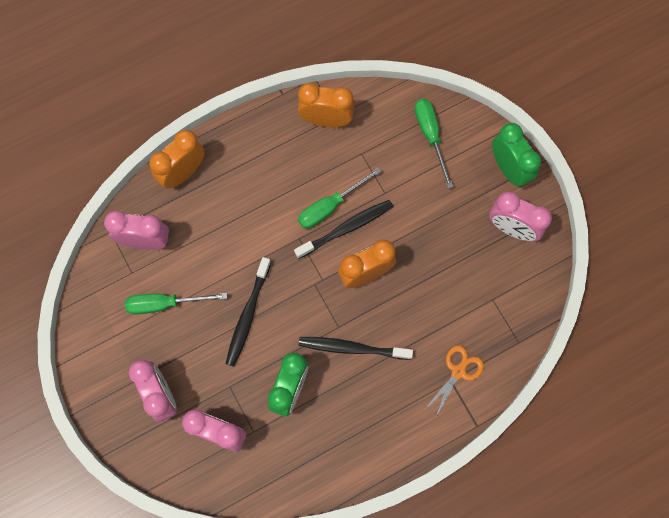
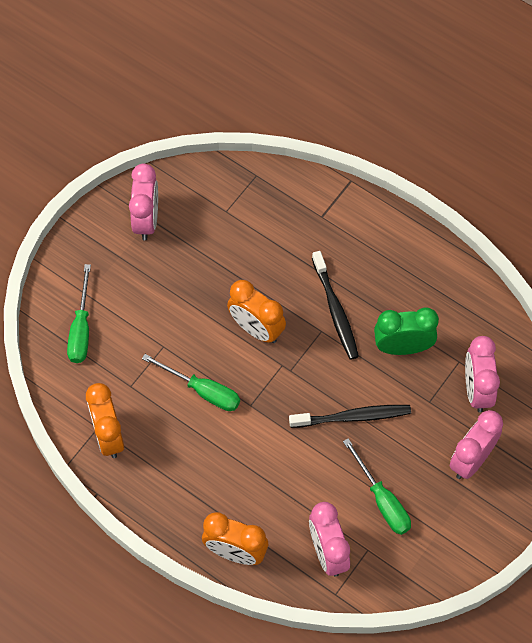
camera: 115 degrees left, 10 degrees down
(346, 228) = (218, 365): black toothbrush -> none
(430, 136) = (81, 329): green screwdriver -> green screwdriver turned 45 degrees counterclockwise
(458, 371) = (310, 213): orange scissors -> none
(509, 169) = (84, 245): green clock -> none

